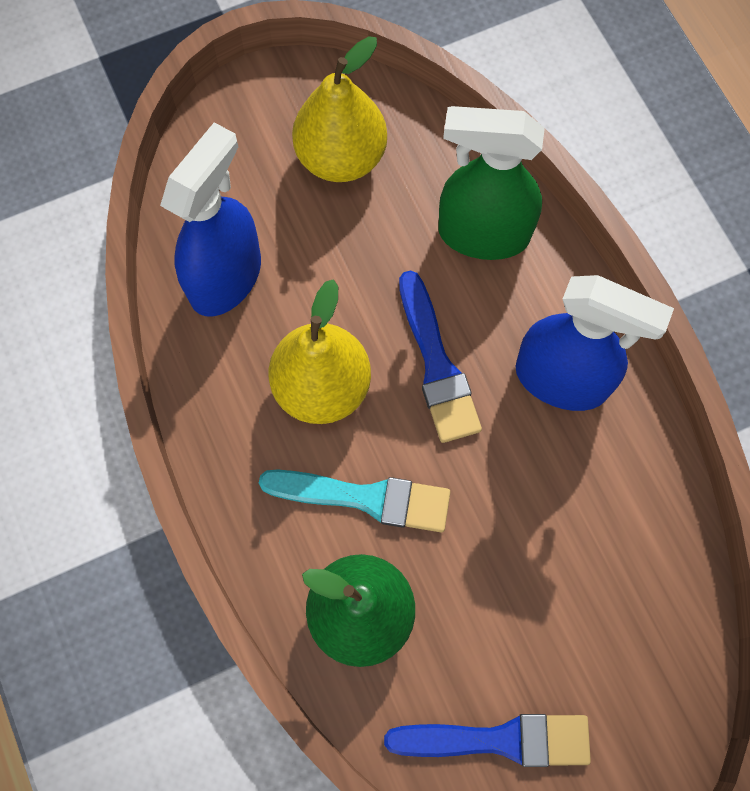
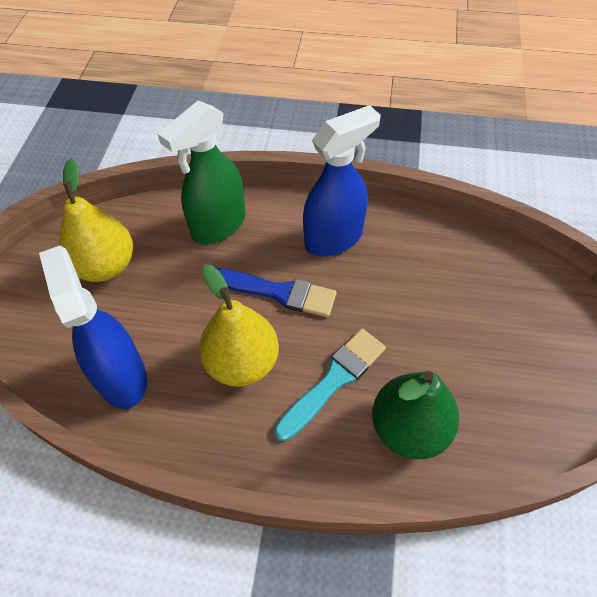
camera: 55 degrees left, 15 degrees down
(499, 739) = (535, 394): blue brush -> none

